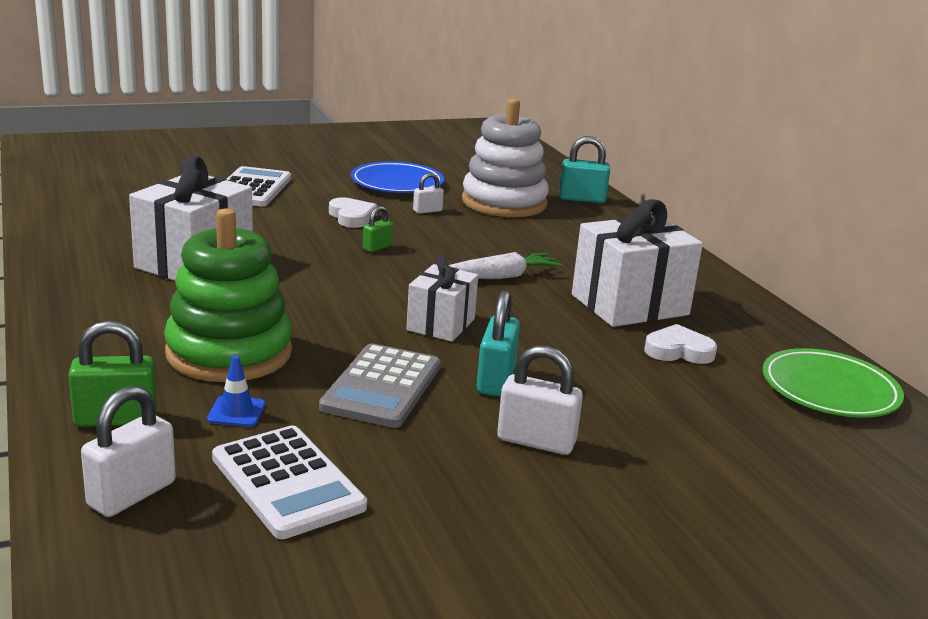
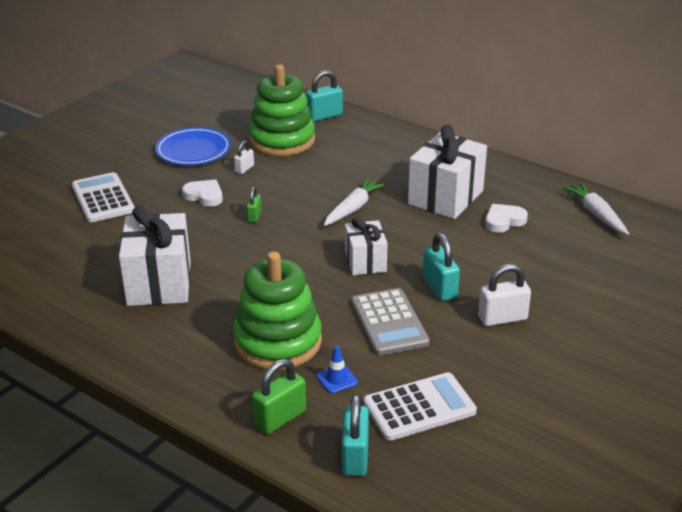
camera: 30 degrees left, 10 degrees up
(132, 494) = (355, 457): white padlock -> turquoise padlock
(287, 482) = (419, 407): white calculator -> white calculator turned 45 degrees counterclockwise
(504, 203) = (282, 140): white stacking toy -> green stacking toy
(829, 390) = (596, 214): green plate -> white carrot

